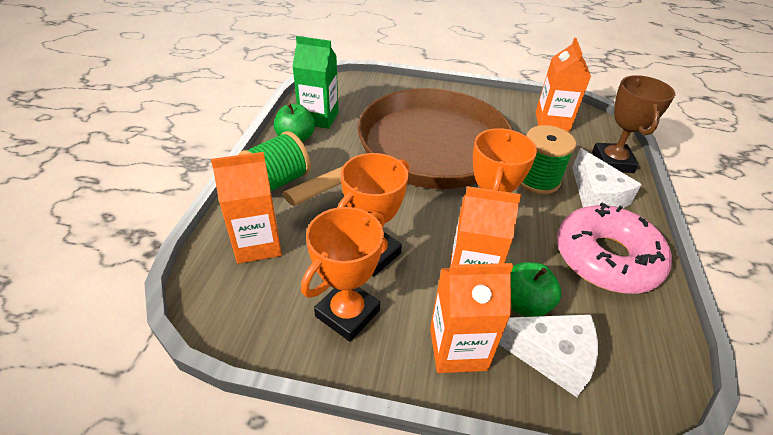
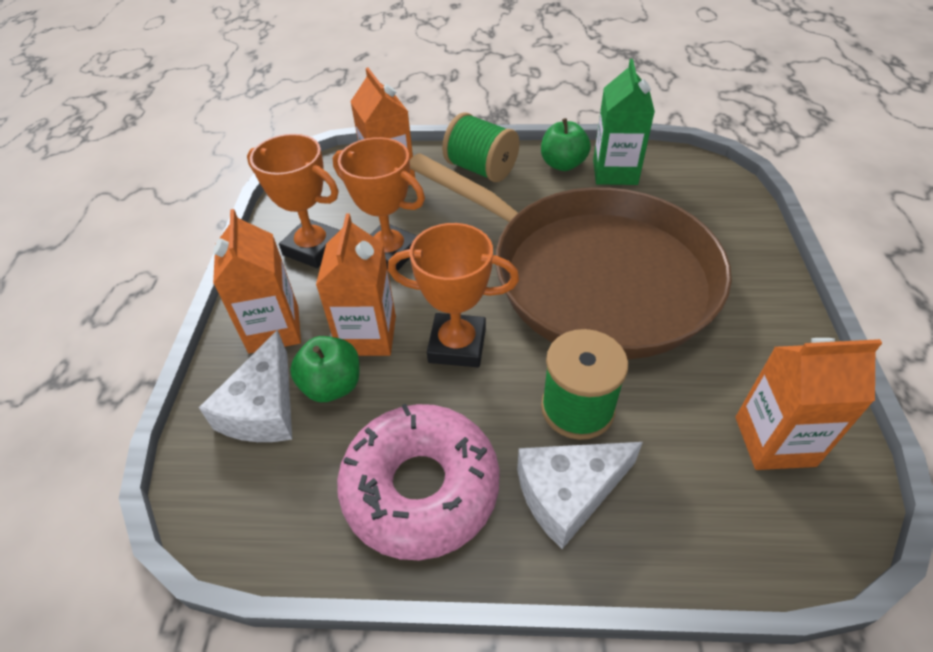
camera: 85 degrees right, 5 degrees up
(612, 162) = (684, 537): brown trophy -> none

